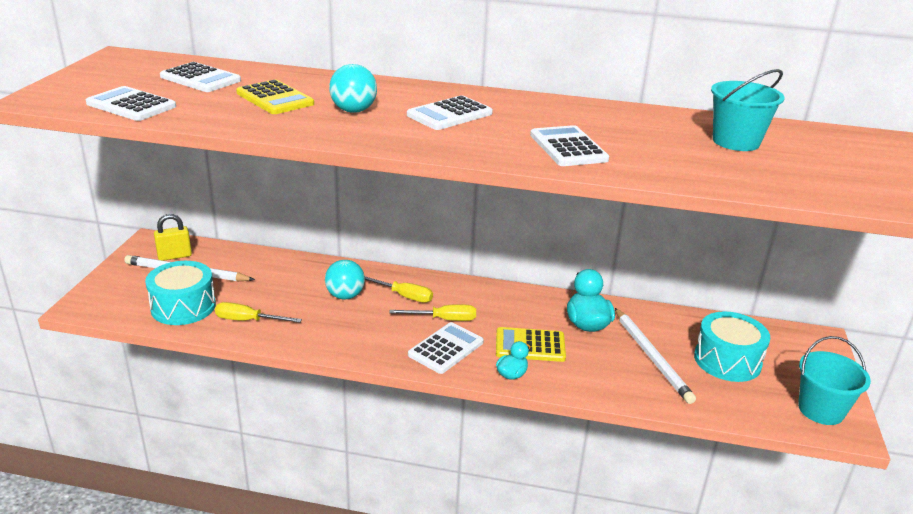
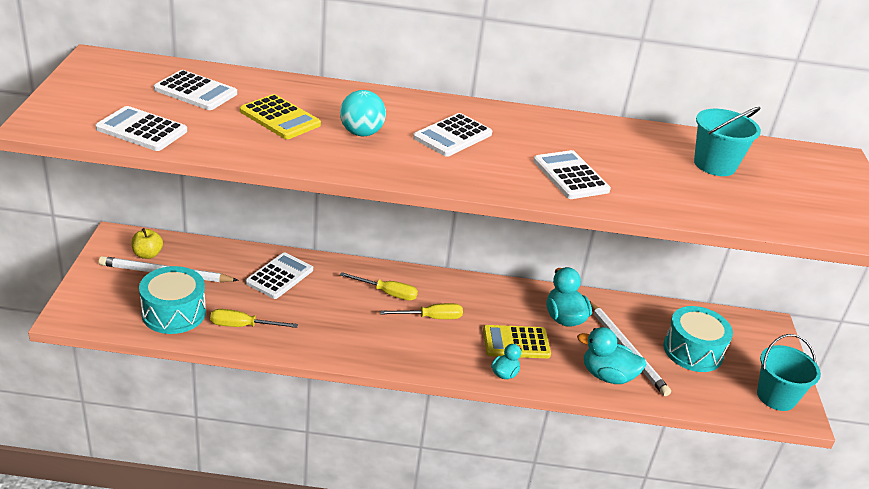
camera: 10 degrees left, 5 degrees up
(175, 256) = (147, 254): yellow padlock -> yellow apple
(345, 296) = (331, 295): turquoise ball -> none
(446, 348) = (439, 349): white calculator -> white calculator (279, 276)
(626, 381) = (607, 376): none -> turquoise duck

